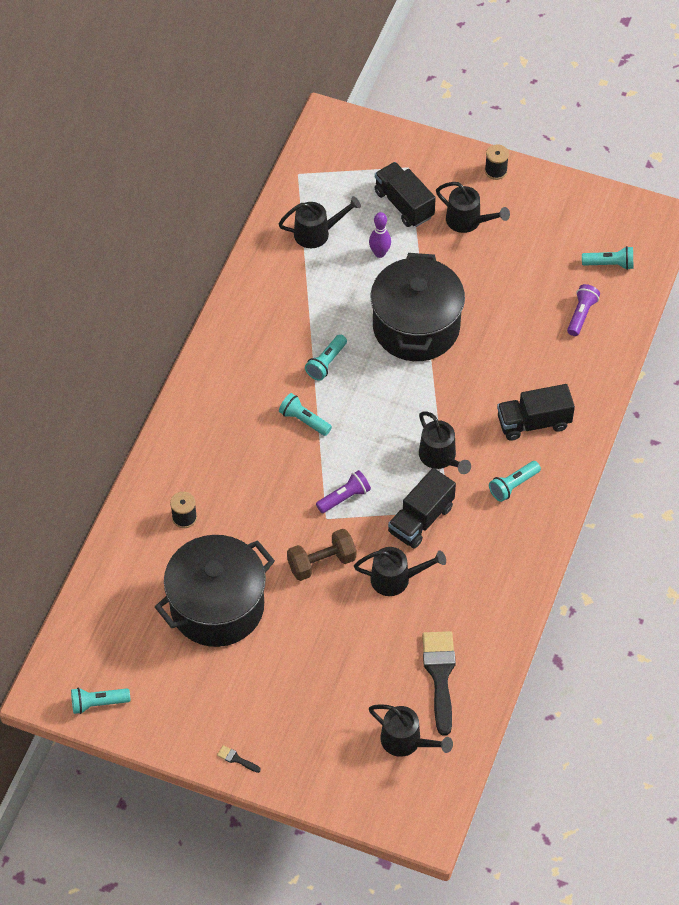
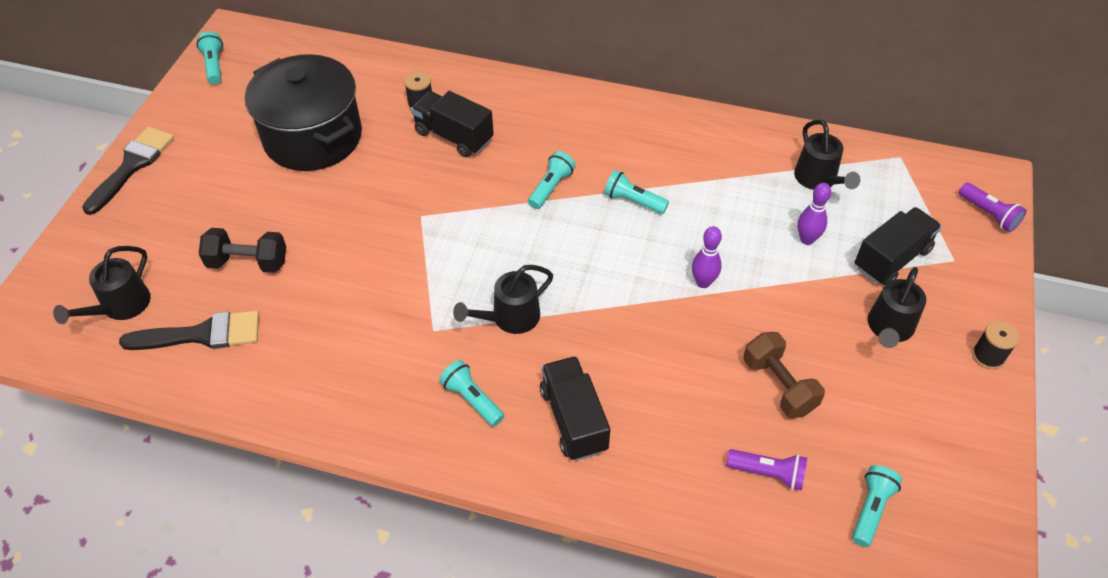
camera: 85 degrees right, 5 degrees down
(236, 759) = (132, 166): black brush -> black brush, size x2.46
(321, 563) = (362, 216): brown dumbbell -> brown dumbbell (778, 385)
(344, 497) = (449, 230): purple flashlight -> purple flashlight (988, 214)
(366, 648) = (248, 262): none -> black dumbbell
(396, 579) = (337, 285): black watering can -> none
(416, 327) = (703, 282): black pot -> purple bowling pin
(421, 519) = (419, 303): black truck -> black truck (454, 136)
(609, 264) = (870, 509): turquoise flashlight -> turquoise flashlight turned 150 degrees counterclockwise

